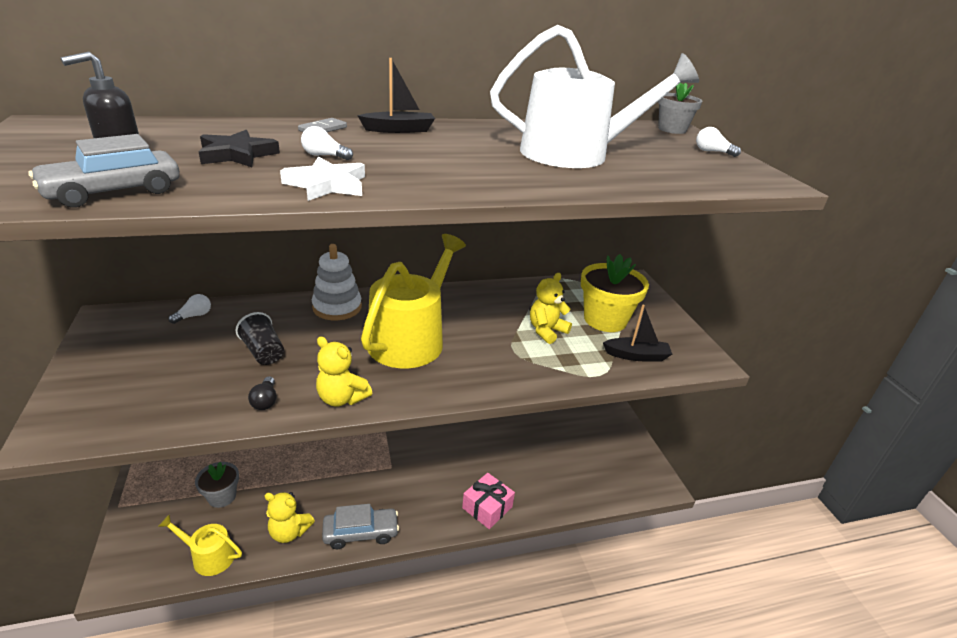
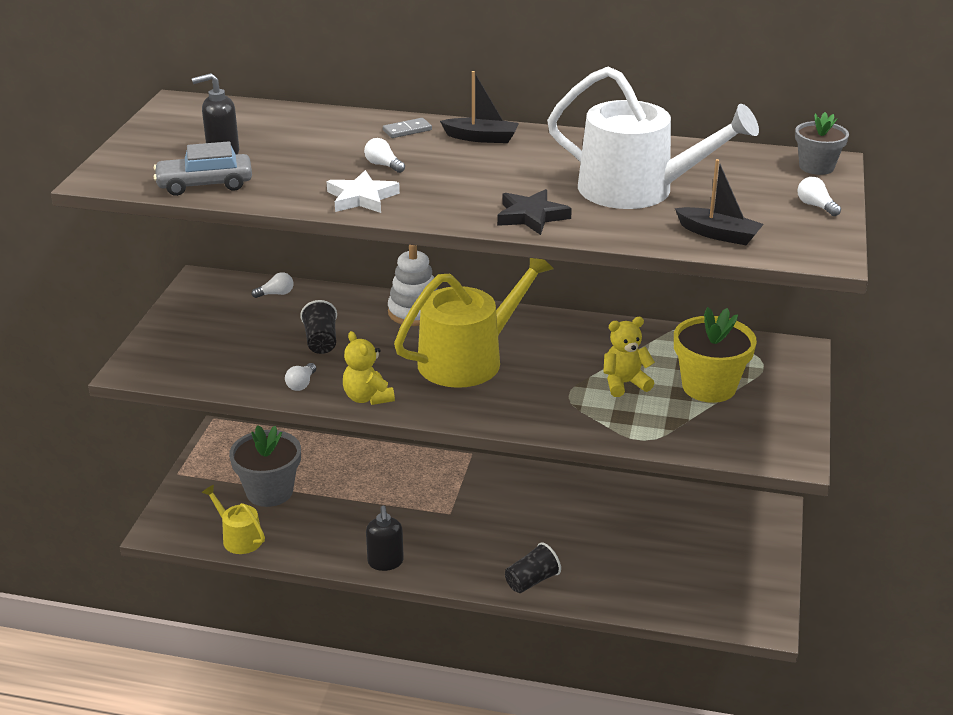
camera: 30 degrees right, 0 degrees up
(222, 496) = (269, 491): grey flower pot -> grey flower pot, size x1.64
(237, 155) = (312, 156): black star -> black star (531, 216)
(265, 401) = (301, 384): black light bulb -> white light bulb
(289, 532) = (318, 540): yellow teddy bear -> none
(361, 533) = (385, 562): grey car -> black soap dispenser
(487, 507) = (531, 581): pink gift -> black cup
(636, 356) = (707, 431): black boat -> black boat (718, 234)

